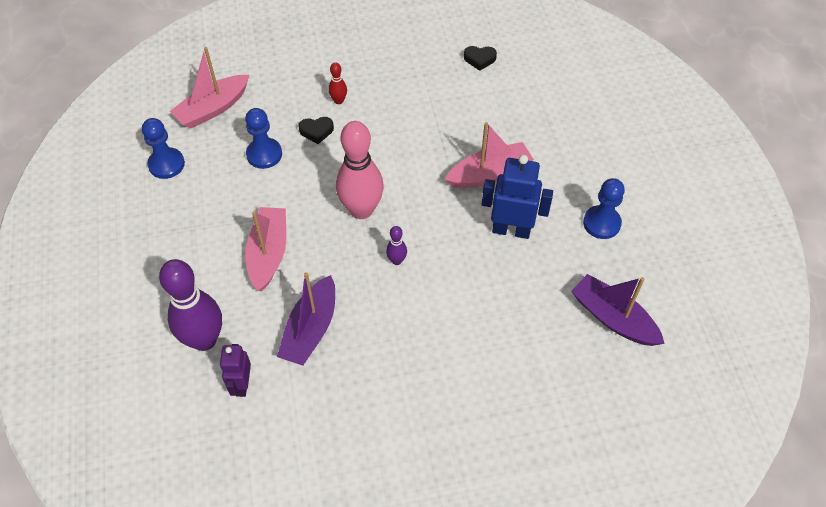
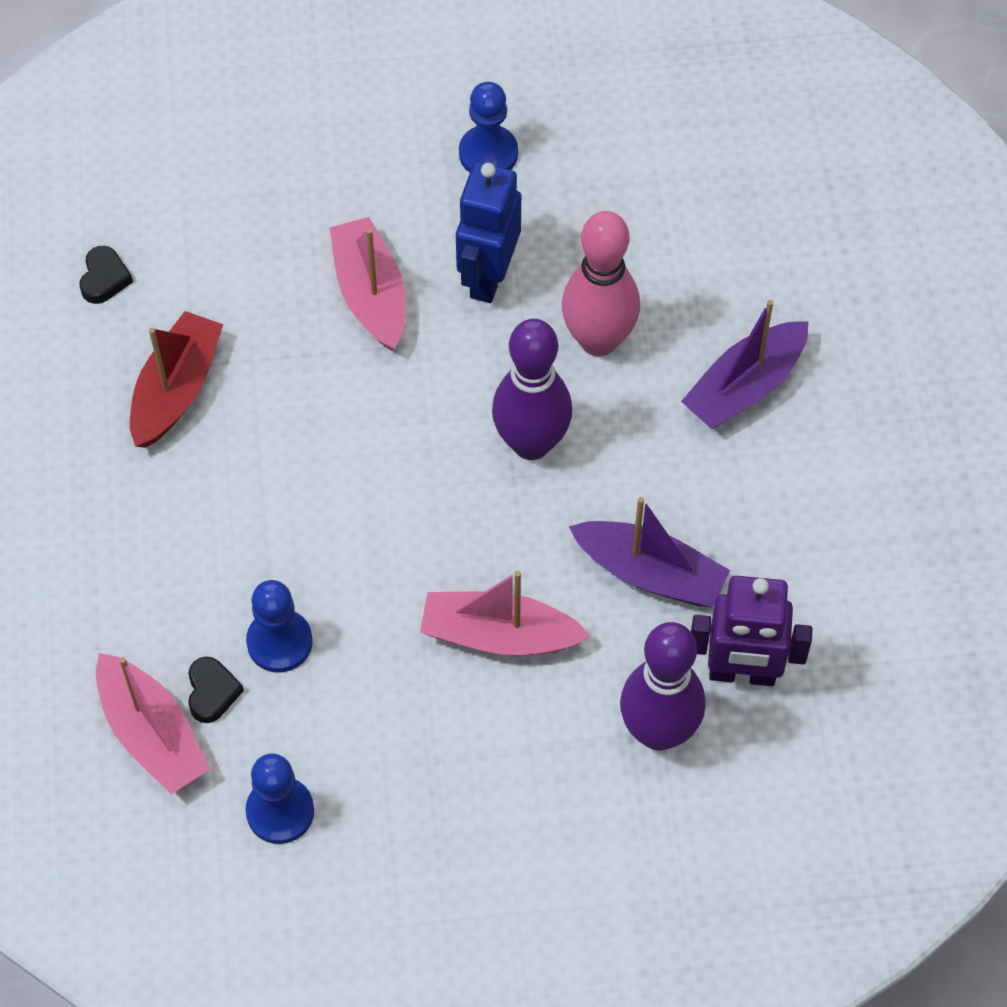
camera: 85 degrees left, 5 degrees up
(242, 384) = (742, 673): purple robot -> purple robot, size x1.61
(316, 131) = (237, 554): black heart -> black heart (212, 692)
(339, 101) = (168, 514): red bowling pin -> none
(361, 210) = (423, 489): pink bowling pin -> pink bowling pin (598, 340)
(396, 260) = (531, 443): purple bowling pin -> purple bowling pin, size x2.29
(415, 95) = (176, 389): none -> red boat
(613, 318) = (658, 168): purple boat -> purple boat (745, 387)

